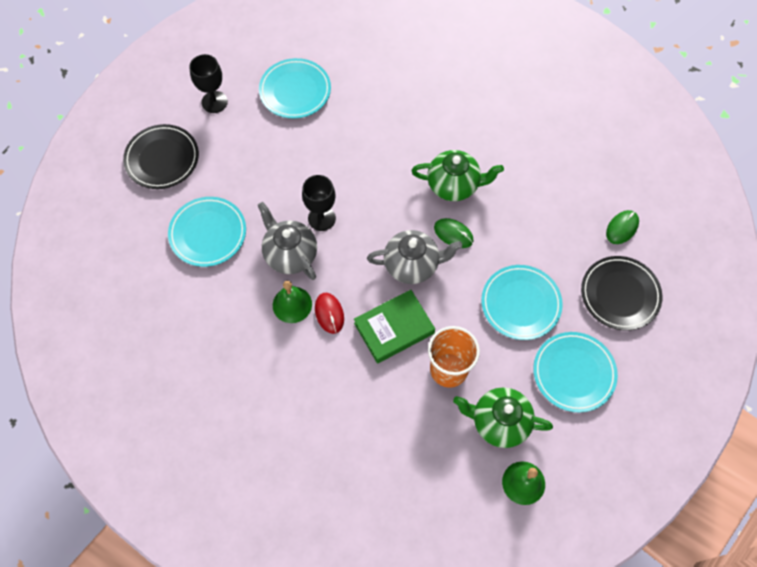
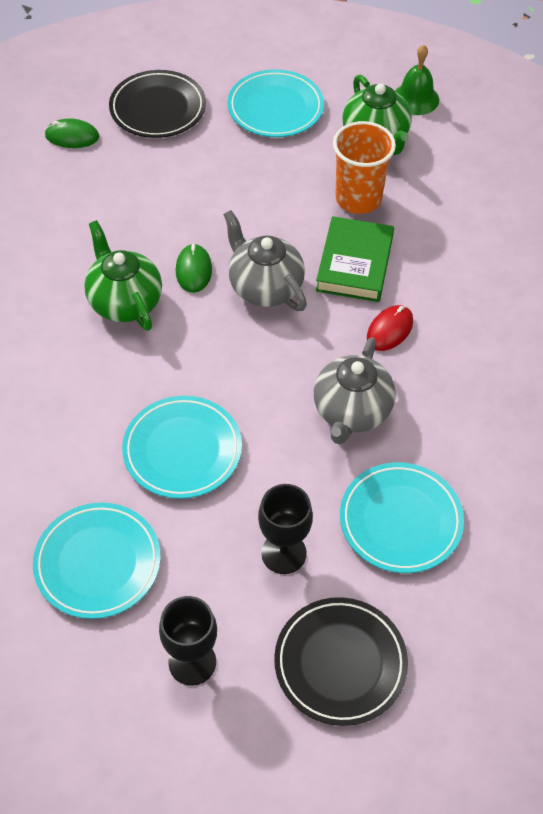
camera: 125 degrees left, 10 degrees down
(292, 304) = (411, 371): green bell -> none
(321, 218) = (276, 408): black goblet -> black goblet (284, 553)
(394, 328) = (354, 264): green book -> green book turned 75 degrees clockwise
(520, 304) = (233, 176): turquoise plate -> turquoise plate (182, 450)

